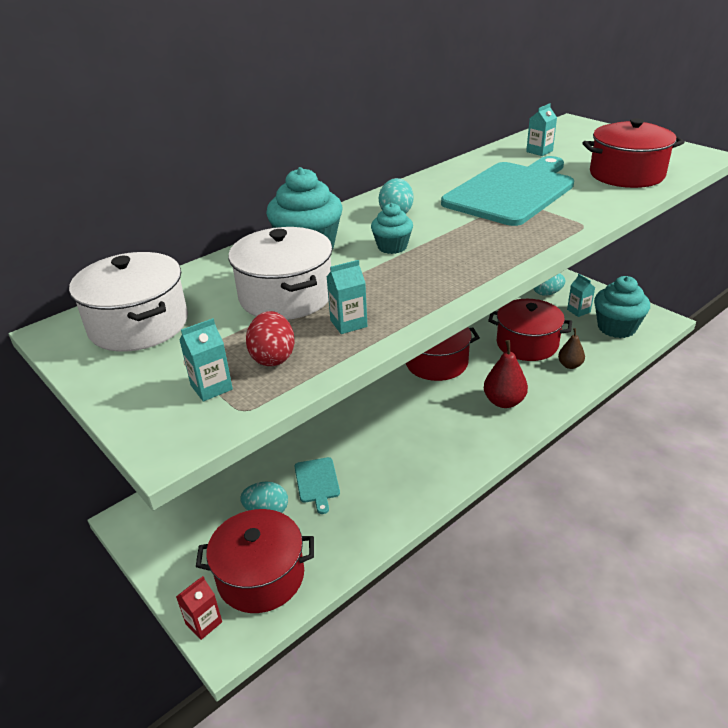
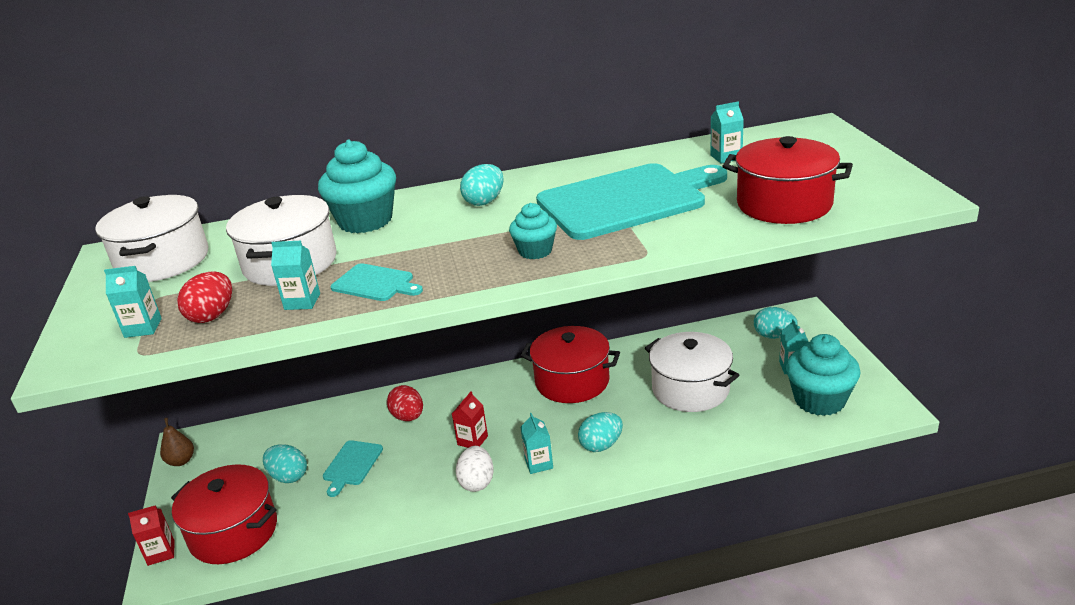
camera: 30 degrees right, 5 degrees down
(329, 428) = (408, 417): none -> red egg
(392, 247) = (434, 236): turquoise cupcake -> turquoise cupcake (535, 251)
(396, 293) = (375, 283): none -> turquoise cutting board
(402, 429) = (472, 440): none -> red carton
(437, 459) = (477, 482): none -> white egg
(471, 429) = (538, 463): none -> turquoise carton
(504, 401) = (601, 445): red pear -> turquoise egg
(527, 344) = (690, 389): red pot -> white pot
(570, 365) = (716, 428): brown pear -> brown pear (181, 461)

